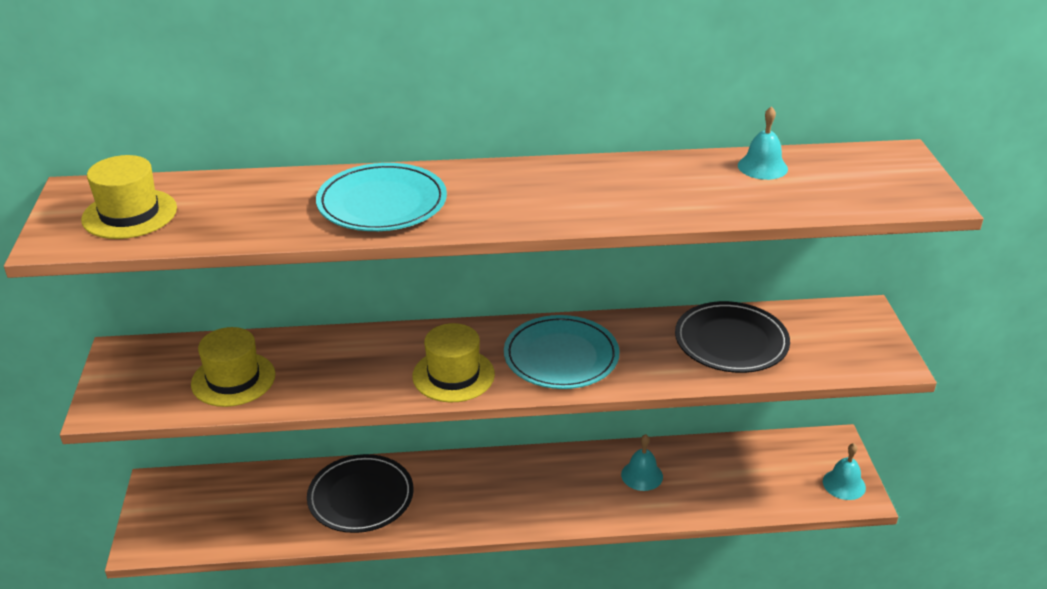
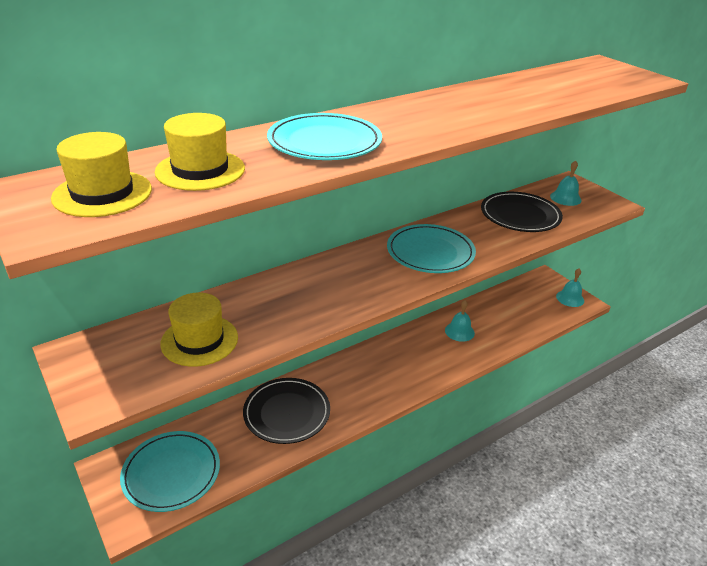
camera: 30 degrees left, 0 degrees up
(207, 514) = (171, 473): none -> turquoise plate
(453, 375) = (371, 285): yellow hat -> yellow hat (200, 170)
(762, 167) = (541, 79): turquoise bell -> turquoise bell (565, 198)

